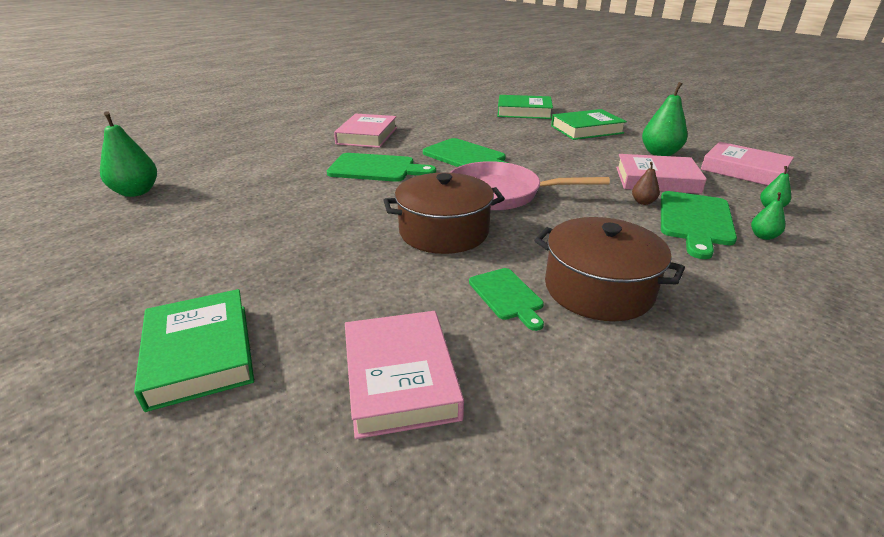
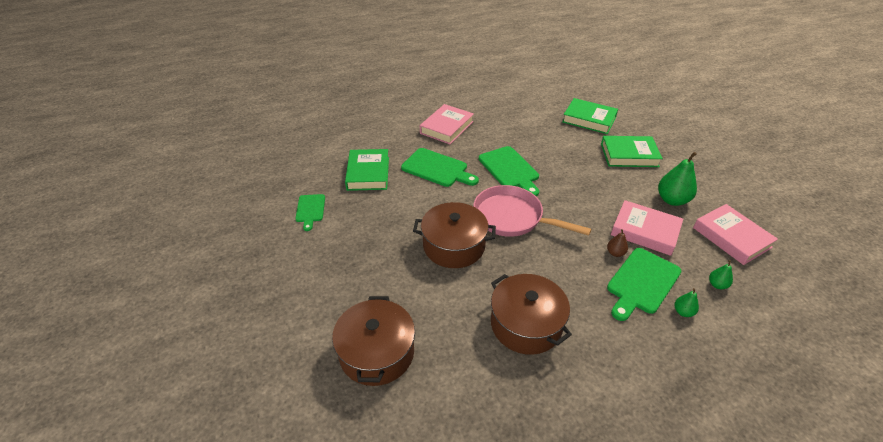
camera: 20 degrees right, 10 degrees up
(136, 192) = (278, 159): green pear -> none
(200, 354) = (283, 305): green book -> green book (368, 173)
(400, 378) = (376, 352): pink book -> brown pot
(507, 296) = (464, 313): green cutting board -> green cutting board (310, 210)

